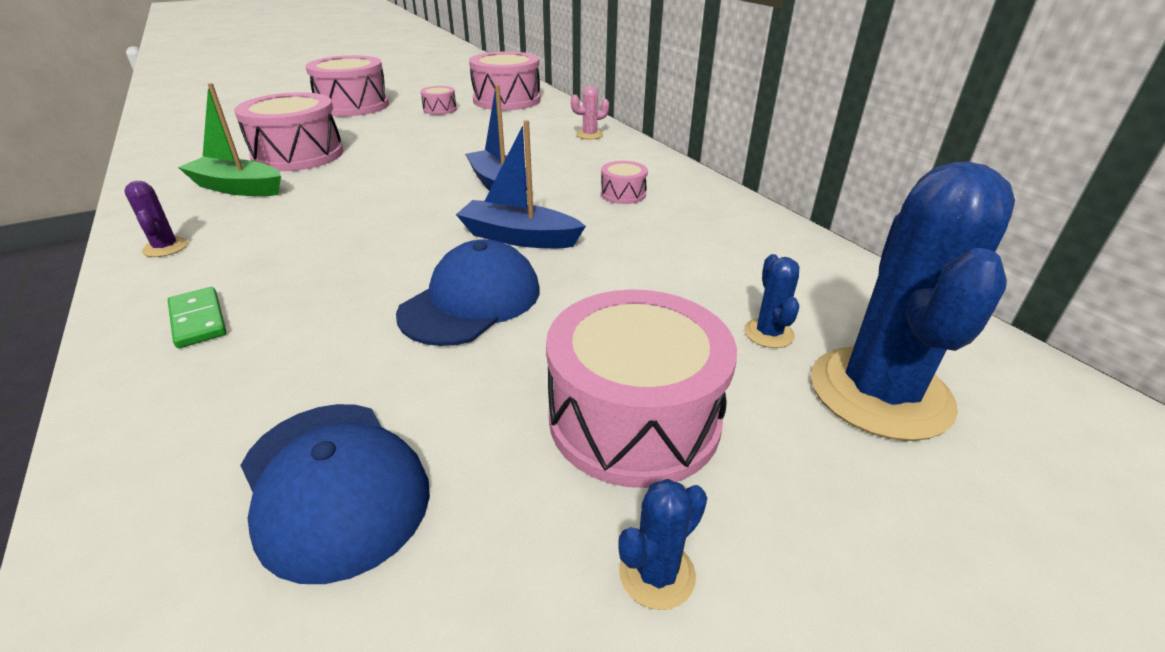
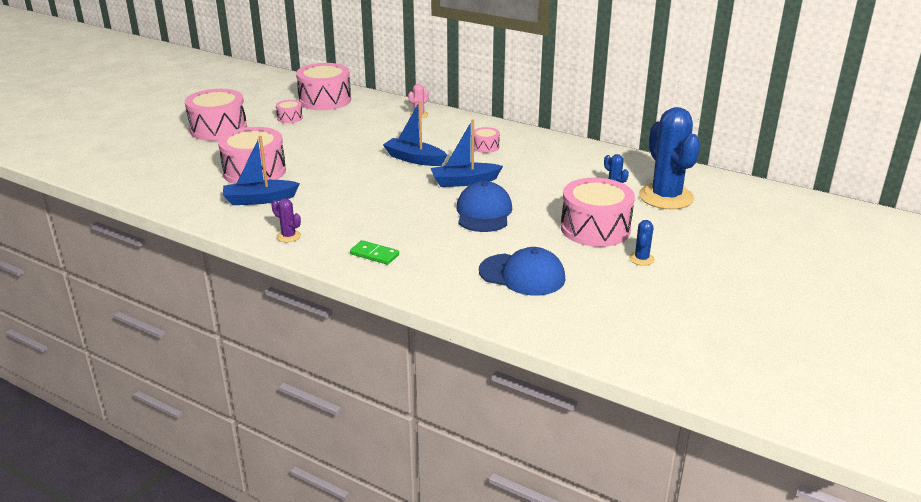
camera: 30 degrees left, 5 degrees down
(238, 188) = (260, 199): green boat -> blue boat

